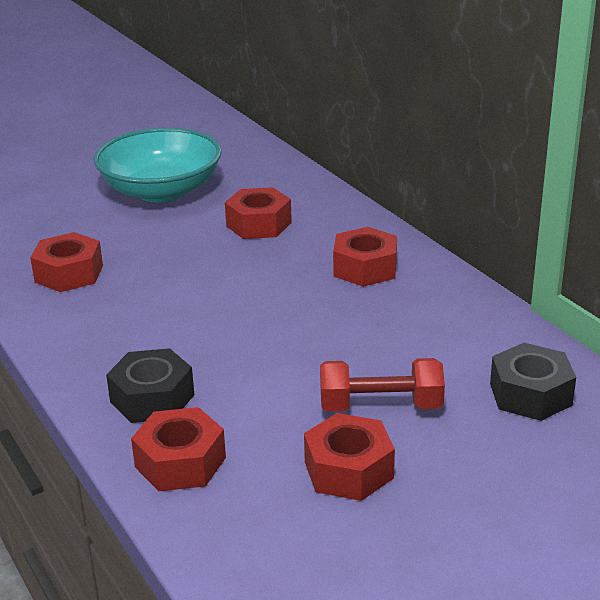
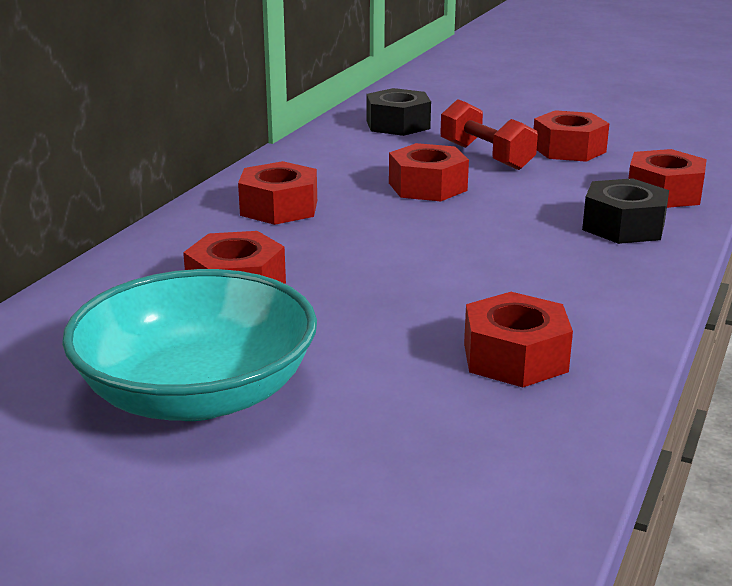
camera: 125 degrees left, 5 degrees down
(338, 343) = (427, 187): none -> red nut

